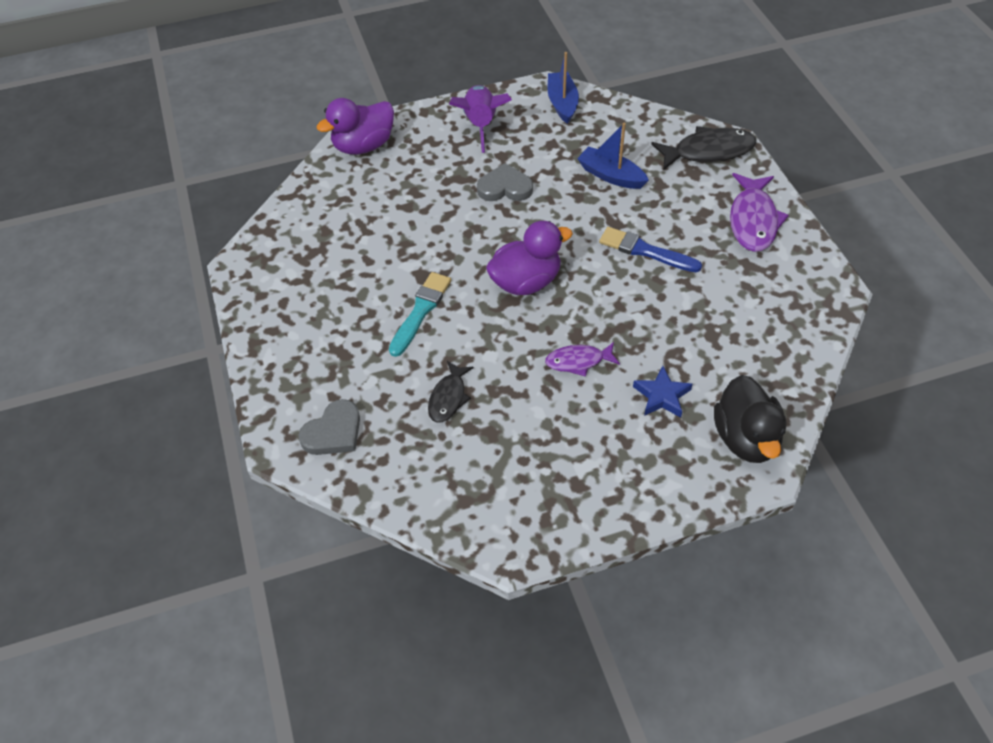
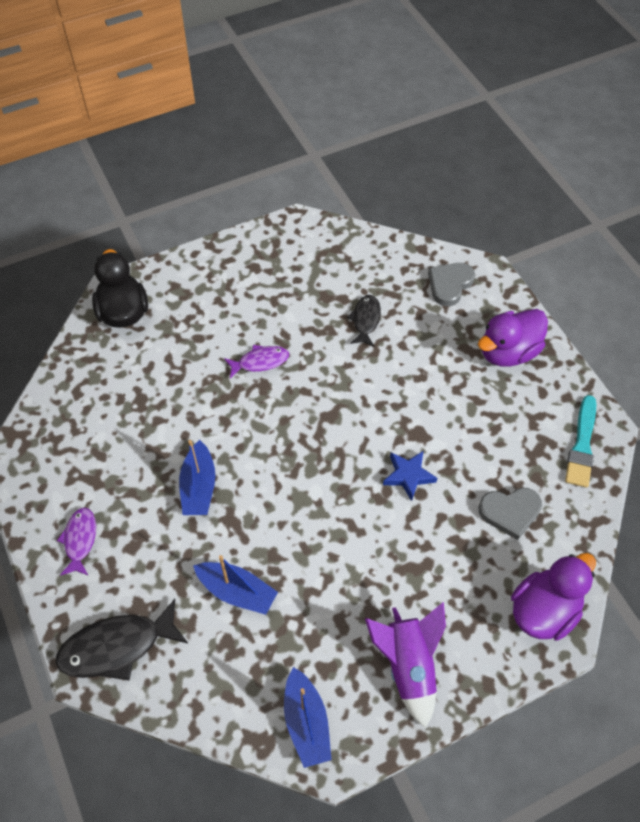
camera: 170 degrees right, 5 degrees up
(420, 311) = (410, 395): turquoise brush -> turquoise brush (582, 445)
(505, 187) = (358, 559): grey heart -> grey heart (510, 512)
(526, 282) = (317, 437): purple duck -> purple duck (508, 352)
(645, 251) = (199, 487): blue brush -> blue boat
(662, 396) = (188, 339): blue star -> blue star (408, 476)
(753, 220) = (80, 540): purple fish -> purple fish, size x0.60

